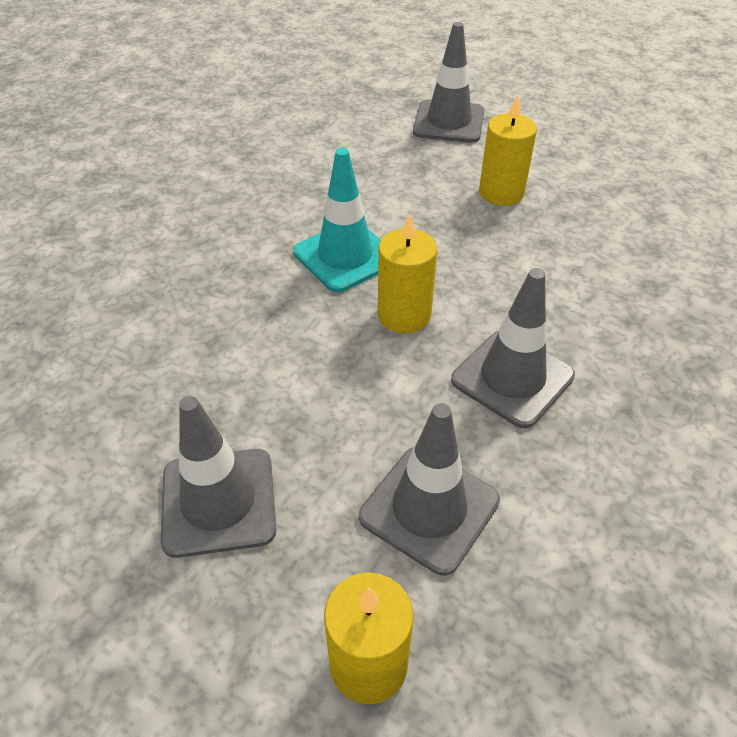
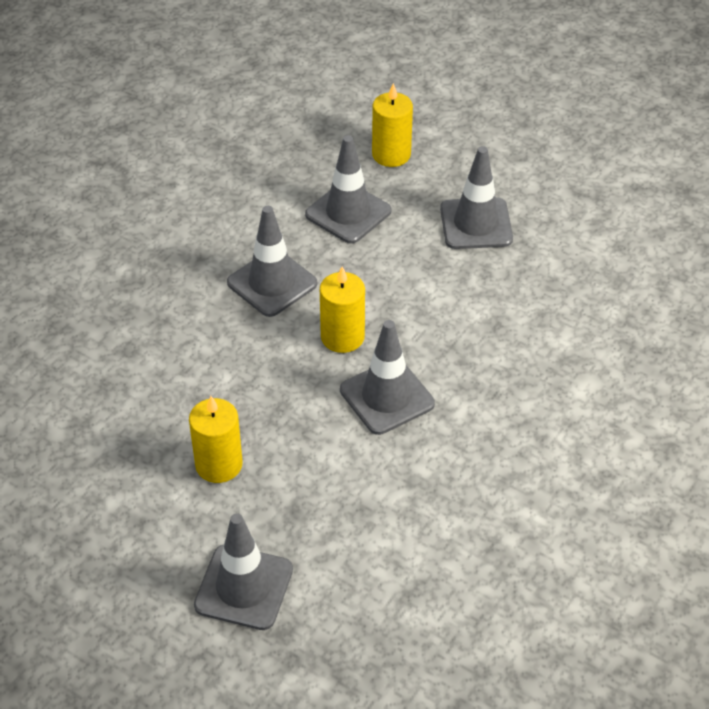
camera: 175 degrees left, 0 degrees up
(345, 256) = (387, 397): turquoise traffic cone -> grey traffic cone

